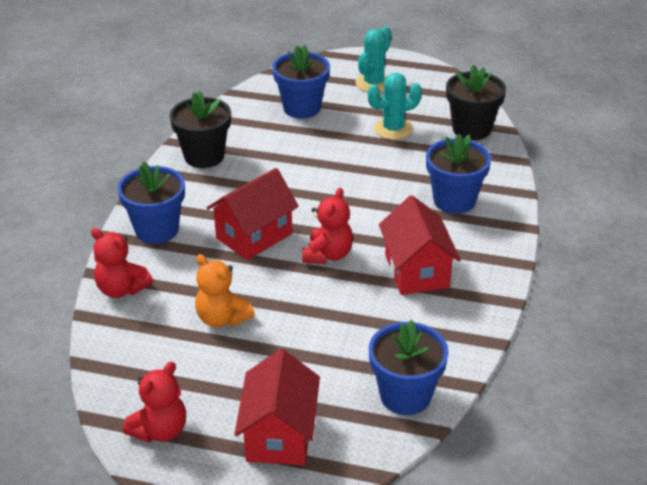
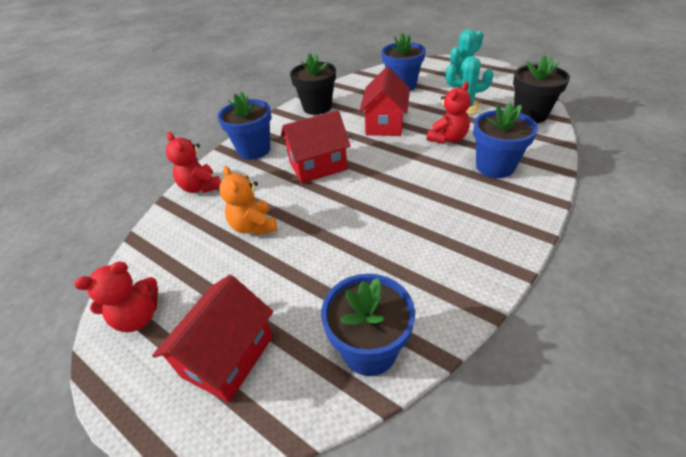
camera: 25 degrees right, 5 degrees up
(328, 255) = (366, 191): red teddy bear -> red teddy bear (447, 138)
(417, 271) = (436, 221): red house -> red house (385, 124)

